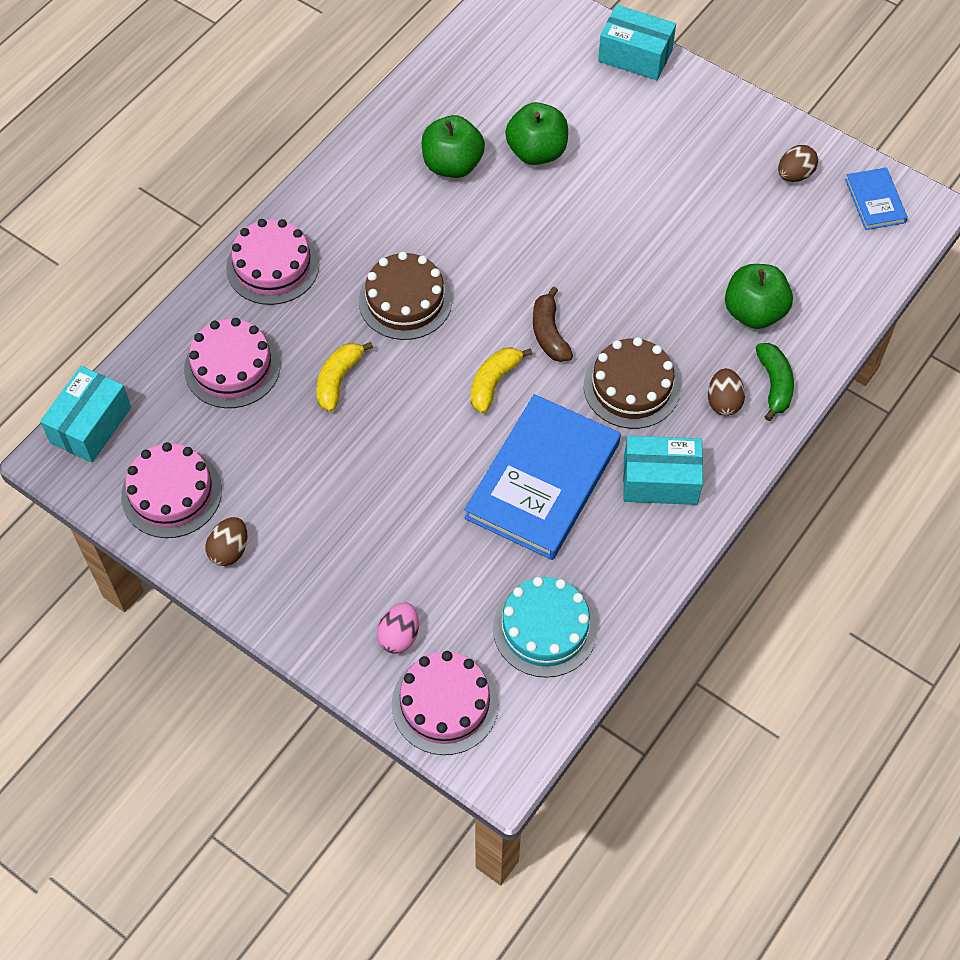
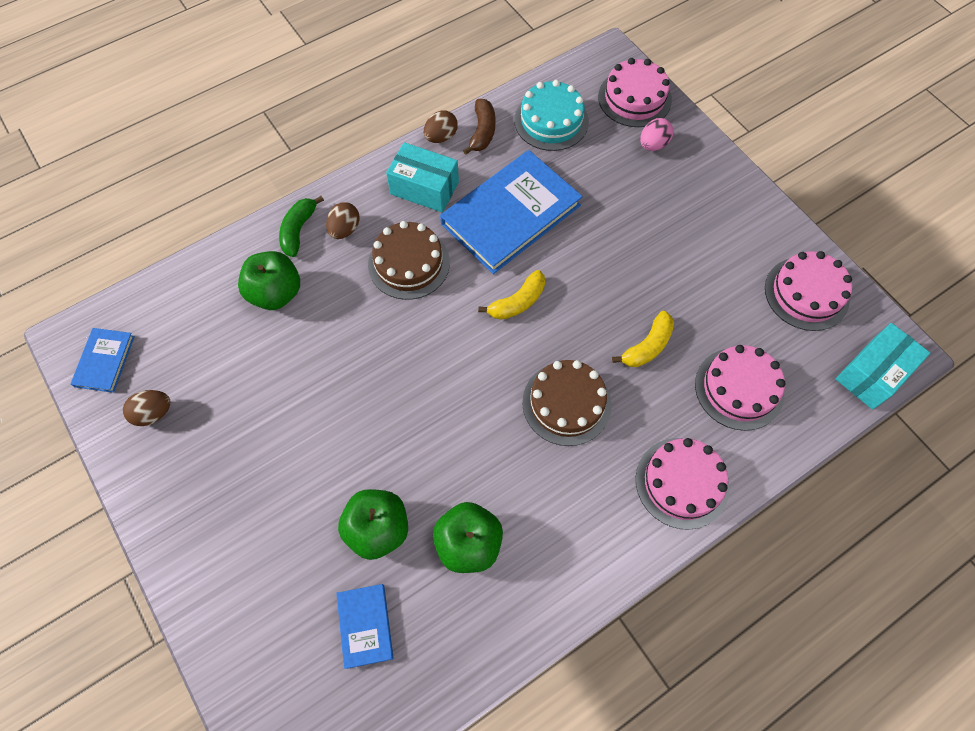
camera: 160 degrees left, 5 degrees up
(229, 550) = (765, 236): brown egg -> brown egg (441, 137)
(512, 89) = (365, 626): none -> blue book
(549, 333) = (453, 330): brown banana -> brown banana (482, 132)
(635, 56) = (213, 624): turquoise box -> none

